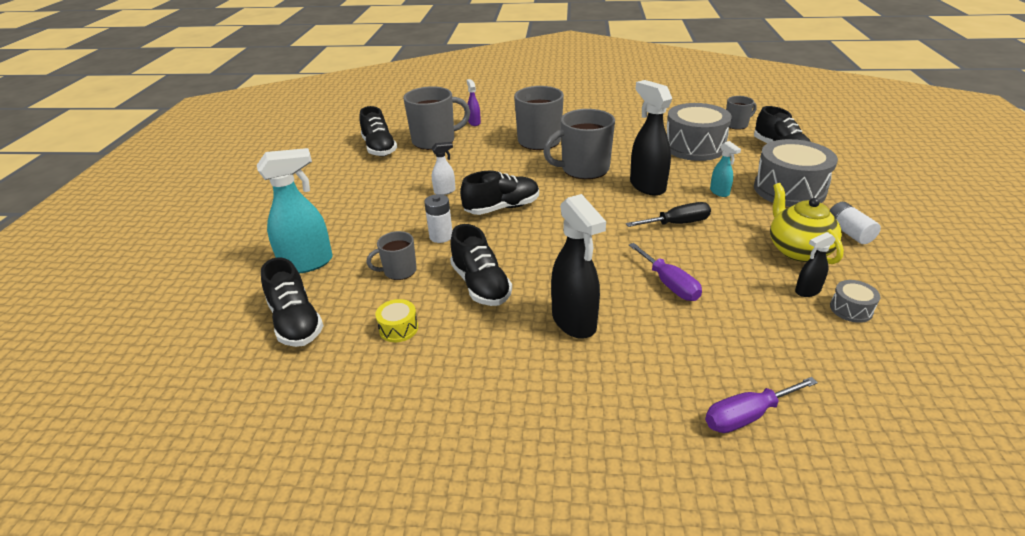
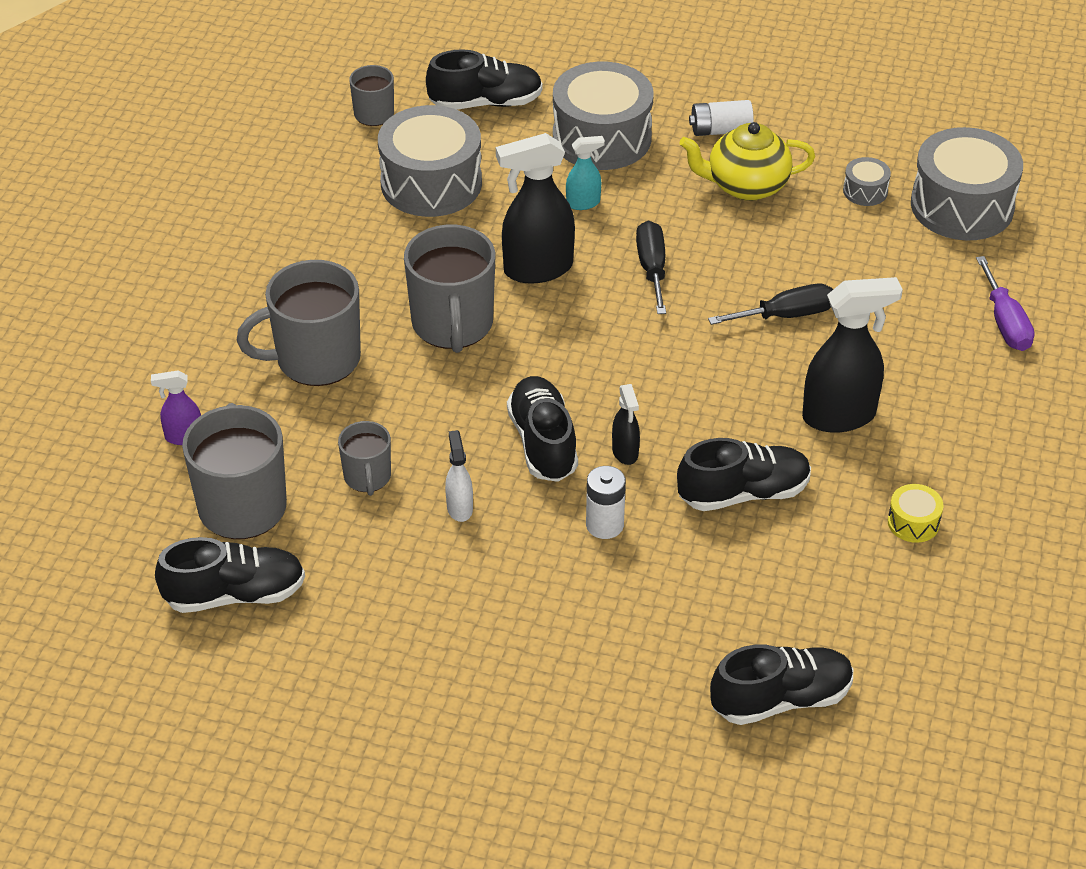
camera: 80 degrees left, 10 degrees up
(308, 263) = (633, 694): turquoise spray bottle -> none
(398, 328) = (818, 586): yellow drum -> yellow drum (913, 522)
(399, 271) = (685, 580): grey mug -> grey mug (367, 477)
(669, 284) = (786, 315): purple screwdriver -> black screwdriver
(807, 291) = (826, 210): black spray bottle -> black spray bottle (625, 452)
(890, 371) = (962, 206): none -> grey drum

